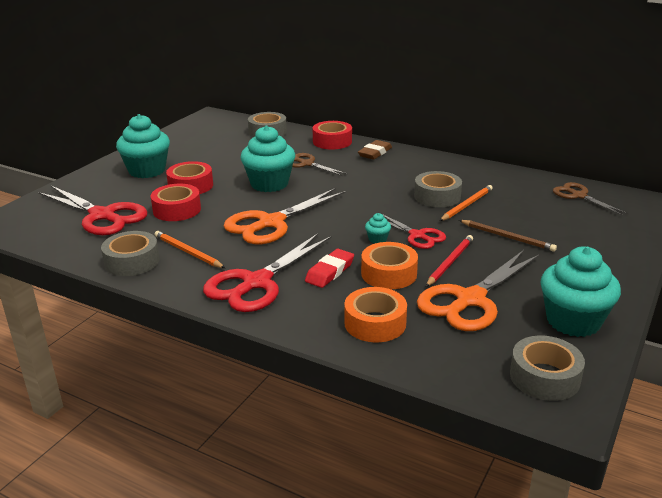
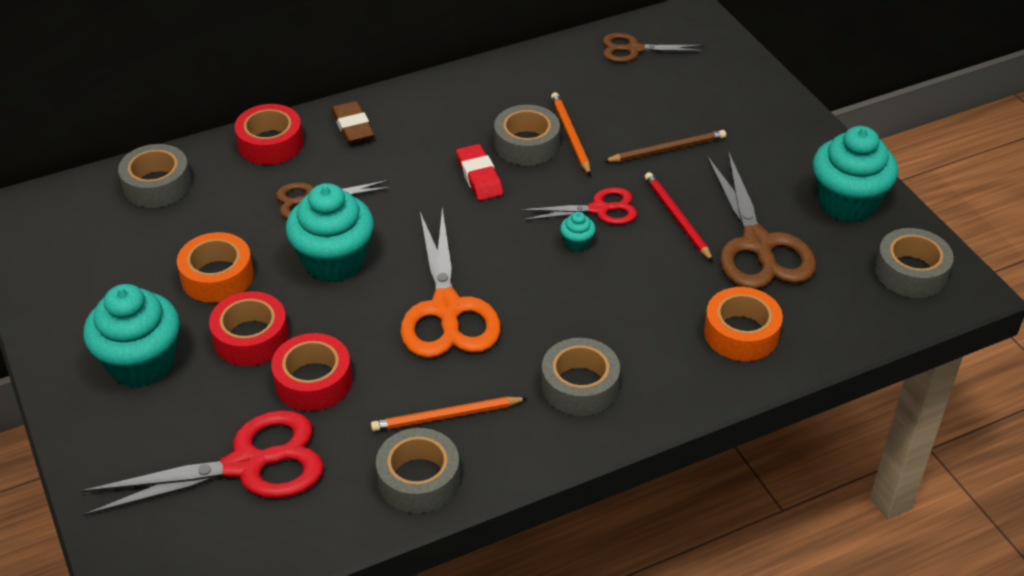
camera: 55 degrees left, 15 degrees up
(256, 283) = (580, 386): red scissors -> grey tape
(330, 272) = (611, 316): red eraser -> red eraser (479, 176)
(389, 274) = (658, 273): orange tape -> orange tape (217, 276)
(470, 300) = (757, 245): orange scissors -> brown scissors

